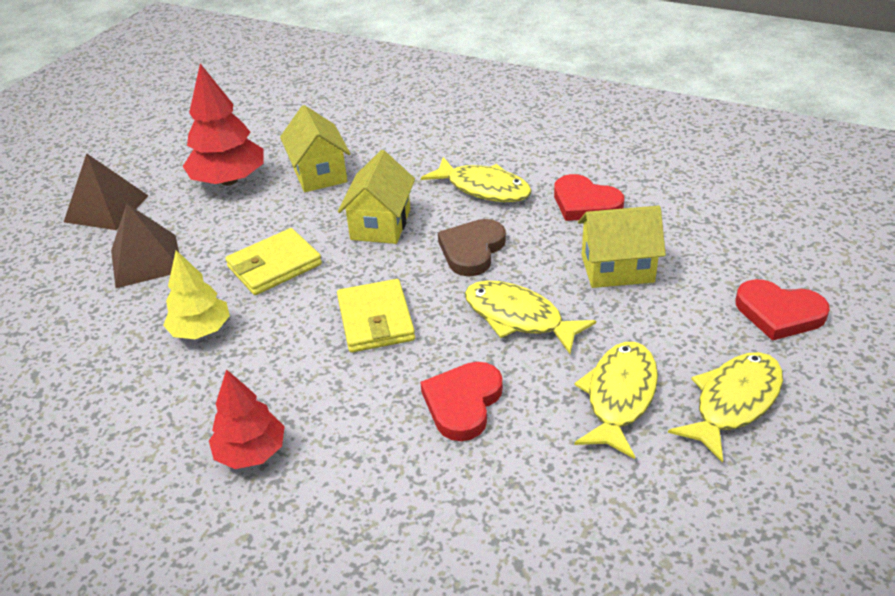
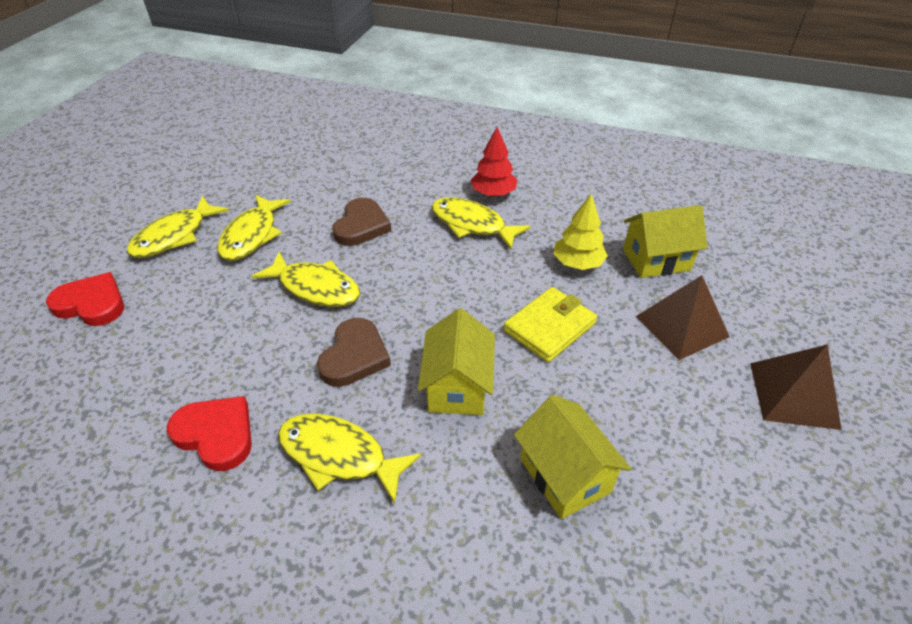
camera: 170 degrees right, 5 degrees up
(229, 180) = (680, 454): red tree -> none
(306, 395) = (472, 224): none -> yellow fish
(376, 320) = (436, 279): yellow wallet -> none
(463, 403) = (361, 226): red heart -> brown heart
(617, 269) = (213, 341): yellow house -> yellow house (656, 260)

